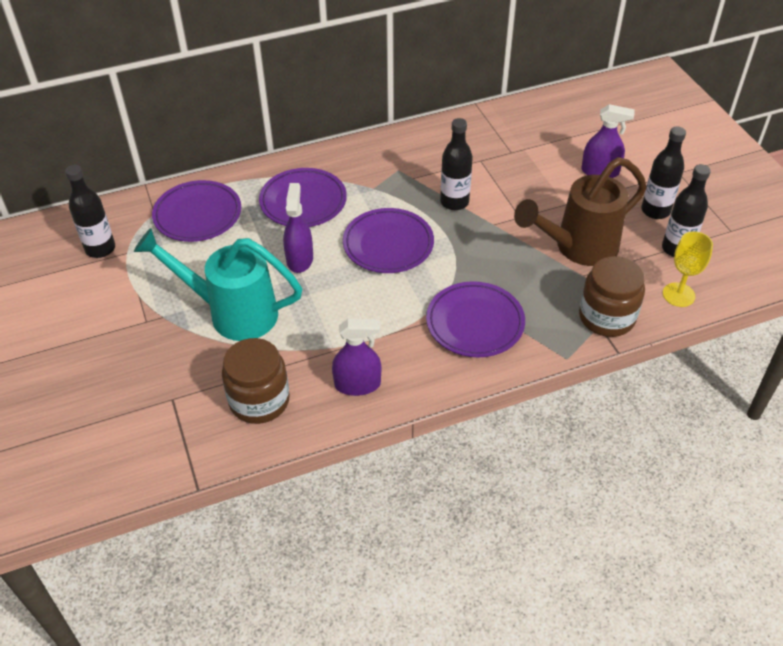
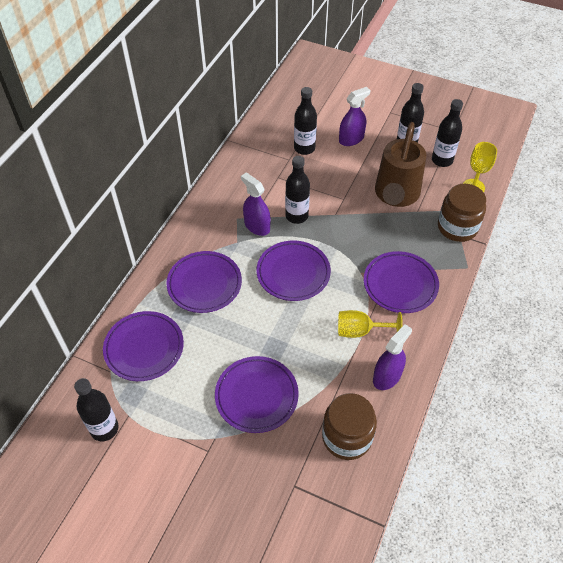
camera: 45 degrees left, 5 degrees up
(232, 313) = (256, 396): turquoise watering can -> purple plate
(299, 259) = (252, 325): purple spray bottle -> purple spray bottle (257, 226)
(384, 332) = (360, 331): none -> yellow goblet
(539, 152) = (304, 148): none -> black bottle

